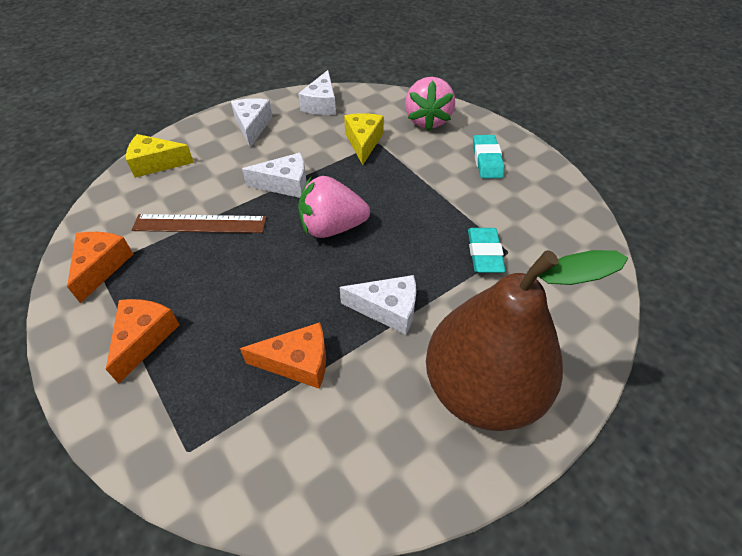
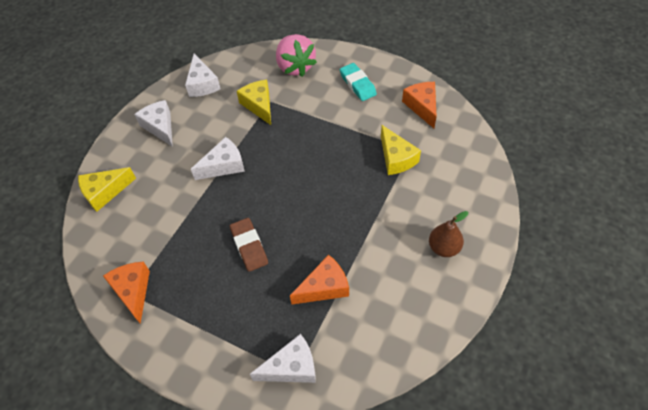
camera: 25 degrees left, 5 degrees up
(144, 338) = (209, 323): orange cheese -> orange cheese (422, 107)
(200, 223) = (182, 225): brown ruler -> none
(249, 276) = (249, 246): none -> brown eraser
(332, 227) = (282, 184): pink strawberry -> none
(388, 309) = (358, 225): white cheese -> white cheese (291, 367)
(482, 389) = (444, 248): brown pear -> brown pear, size x0.41
(484, 253) = (396, 158): turquoise eraser -> yellow cheese

